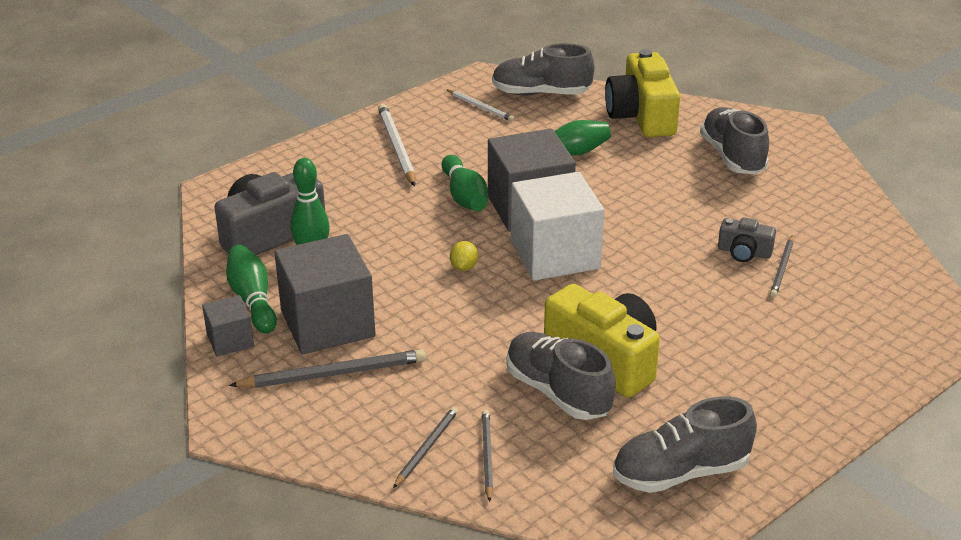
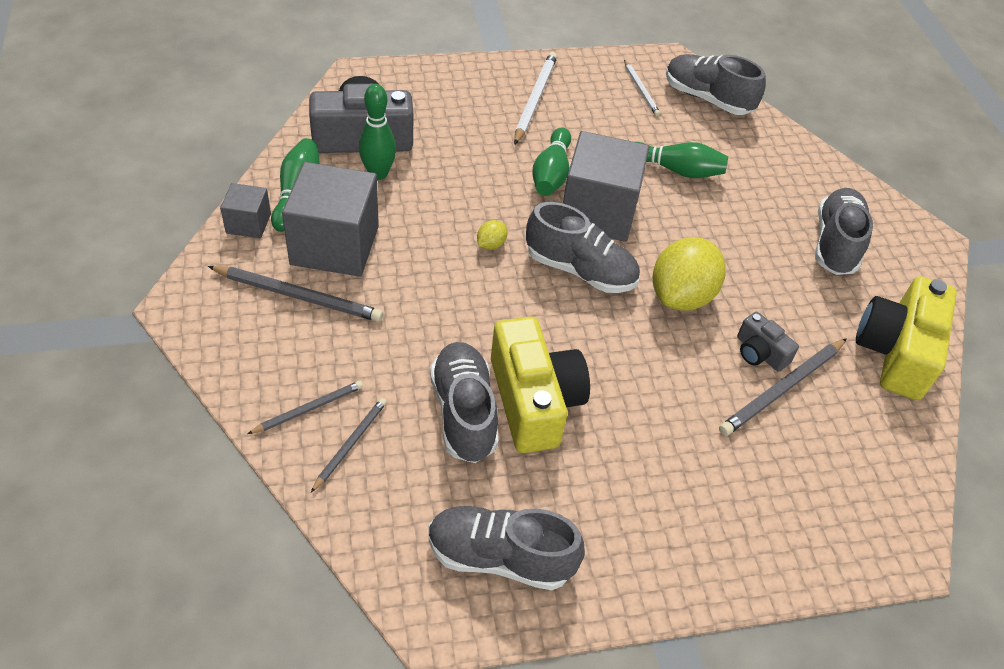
camera: 25 degrees right, 15 degrees up
(555, 255) = (580, 270): white cube -> grey shoe
(642, 116) = (783, 161): yellow camera -> yellow camera (896, 352)
(651, 239) = (681, 296): none -> yellow lemon
(782, 268) = (783, 389): grey pencil -> grey pencil, size x1.66

